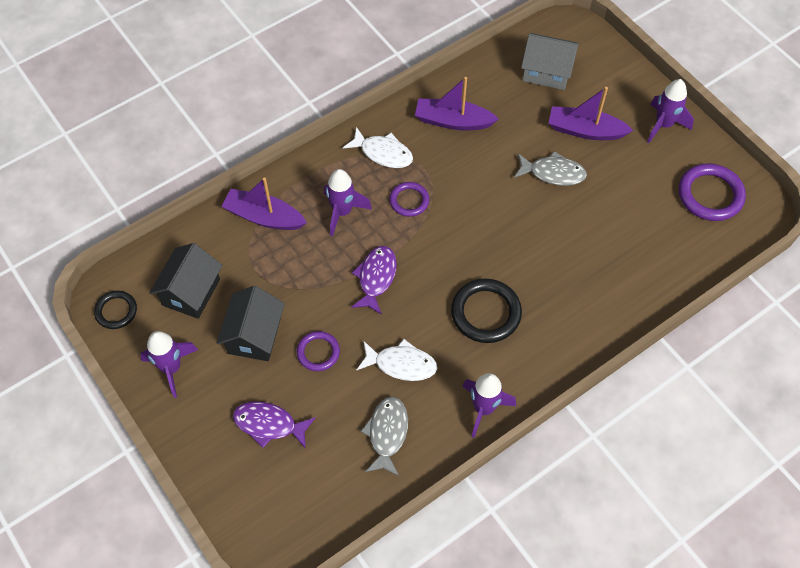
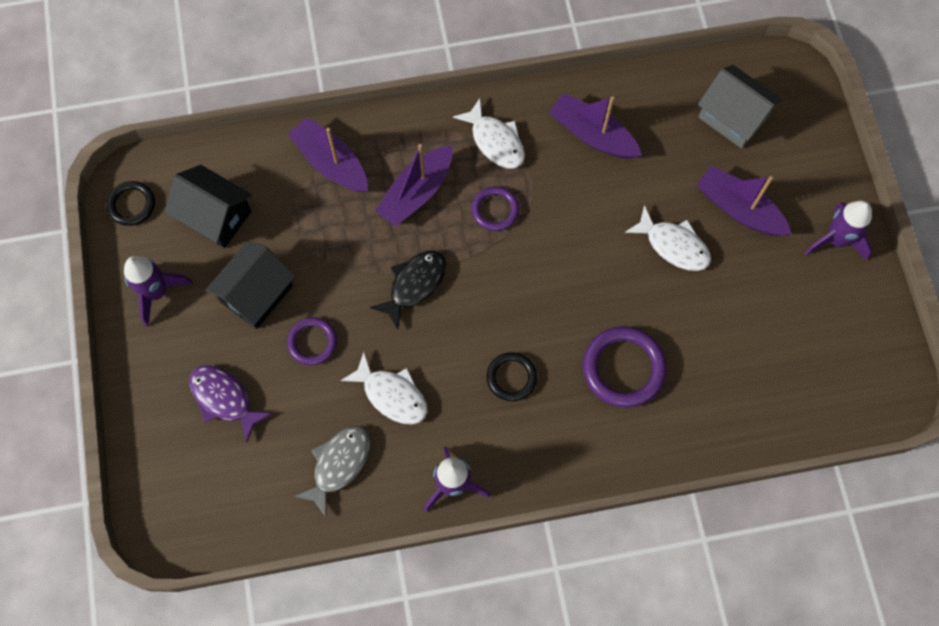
camera: 25 degrees right, 10 degrees up
(191, 292) = (215, 216): black house -> black house turned 75 degrees clockwise
(342, 212) = (416, 192): purple rocket -> purple boat
(376, 278) = (414, 285): purple fish -> black fish
(486, 313) = (511, 377): black ring -> black ring, size x0.60
(553, 173) = (673, 245): grey fish -> white fish
(710, 195) = (843, 350): purple ring -> purple ring (623, 368)

